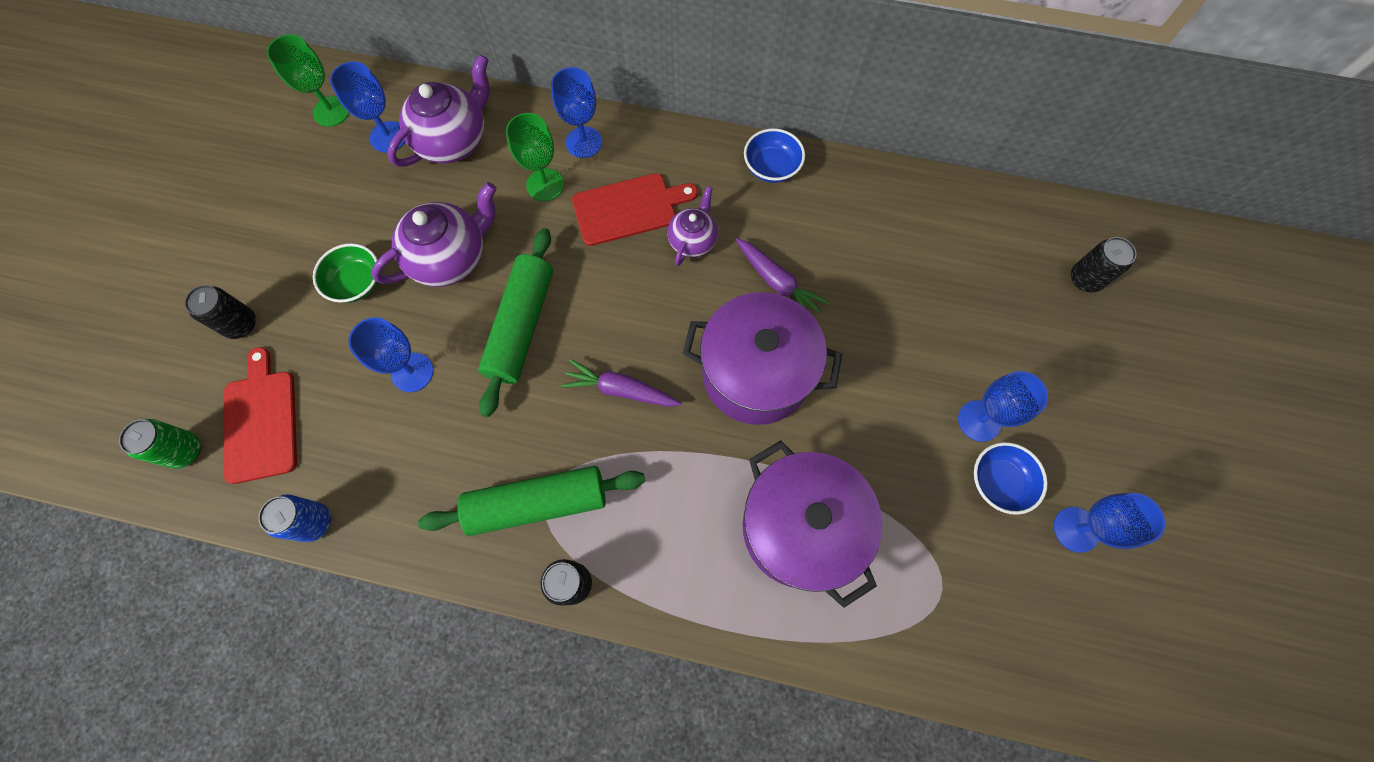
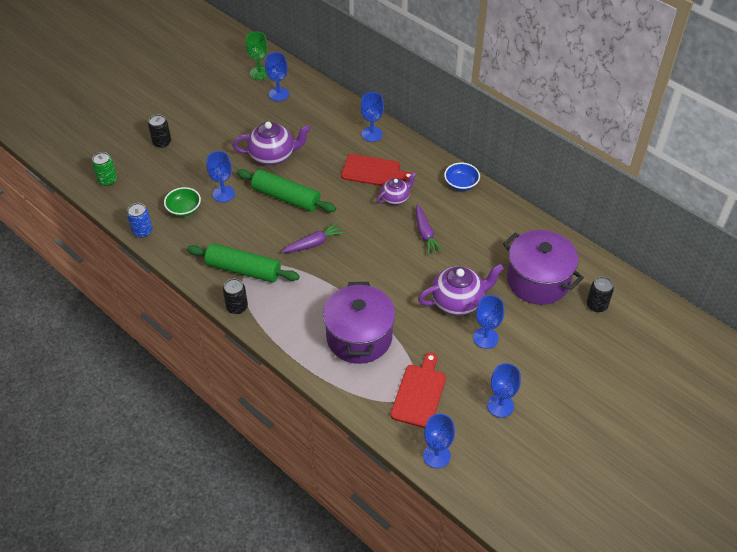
camera: 30 degrees right, 20 degrees down
(261, 421) = (146, 183): red cutting board -> red cutting board (419, 393)
(357, 283) = (223, 148): green bowl -> green bowl (184, 209)
(454, 141) = (308, 108): purple teapot -> purple teapot (458, 301)
(521, 326) = (286, 197): green rolling pin -> green rolling pin turned 75 degrees clockwise
(545, 185) = (339, 144): green goblet -> none
(620, 390) = (314, 243): purple carrot -> purple carrot turned 105 degrees clockwise
(756, 373) = (385, 266): purple pot -> purple pot (538, 280)
(998, 482) = (475, 367): blue bowl -> none
(1049, 678) = (436, 455): none -> blue goblet

